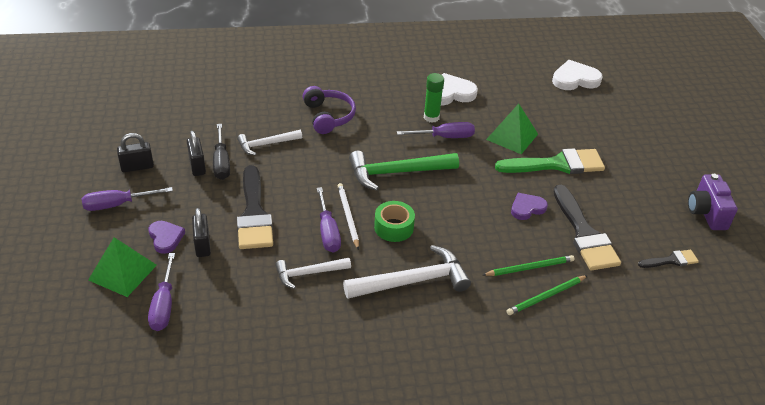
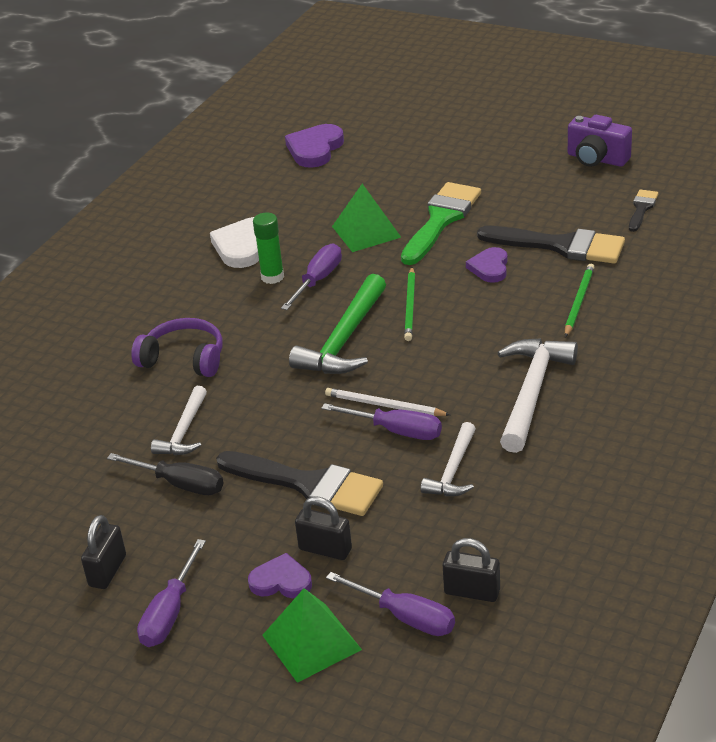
camera: 50 degrees left, 5 degrees down
(197, 166) = (165, 509): black padlock -> black padlock (472, 591)
(393, 227) = (435, 376): green tape -> none
(546, 296) = (627, 307): green pencil -> green pencil (410, 306)
(575, 79) = (315, 149): white heart -> purple heart

